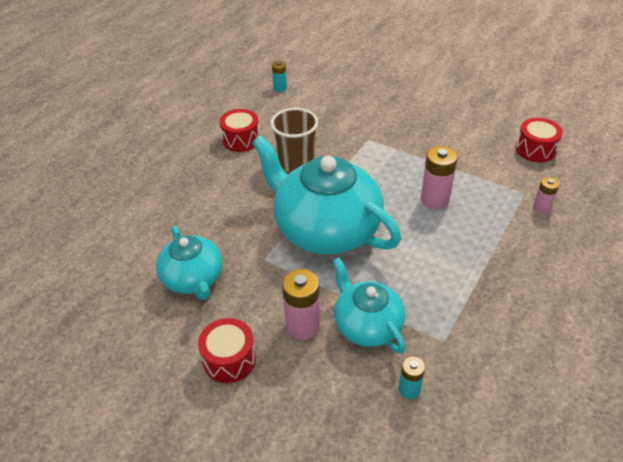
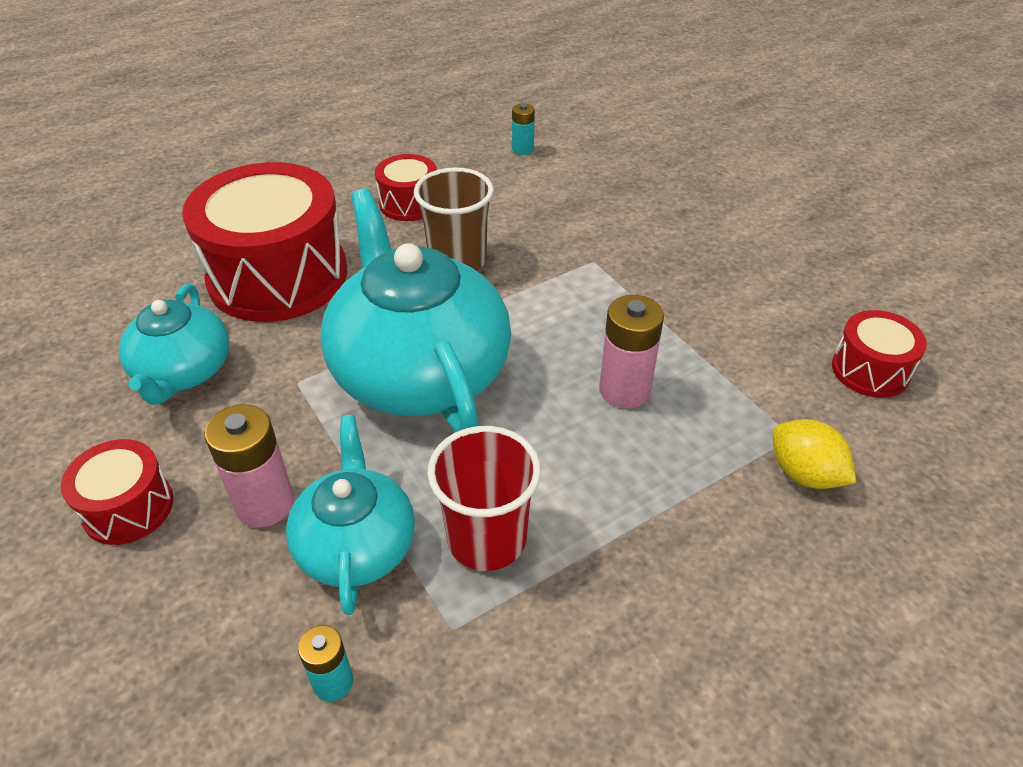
camera: 25 degrees right, 0 degrees up
(200, 206) = (278, 276): none -> red drum
(426, 295) = (486, 539): none -> red cup
(541, 208) = (804, 474): pink battery -> yellow lemon

